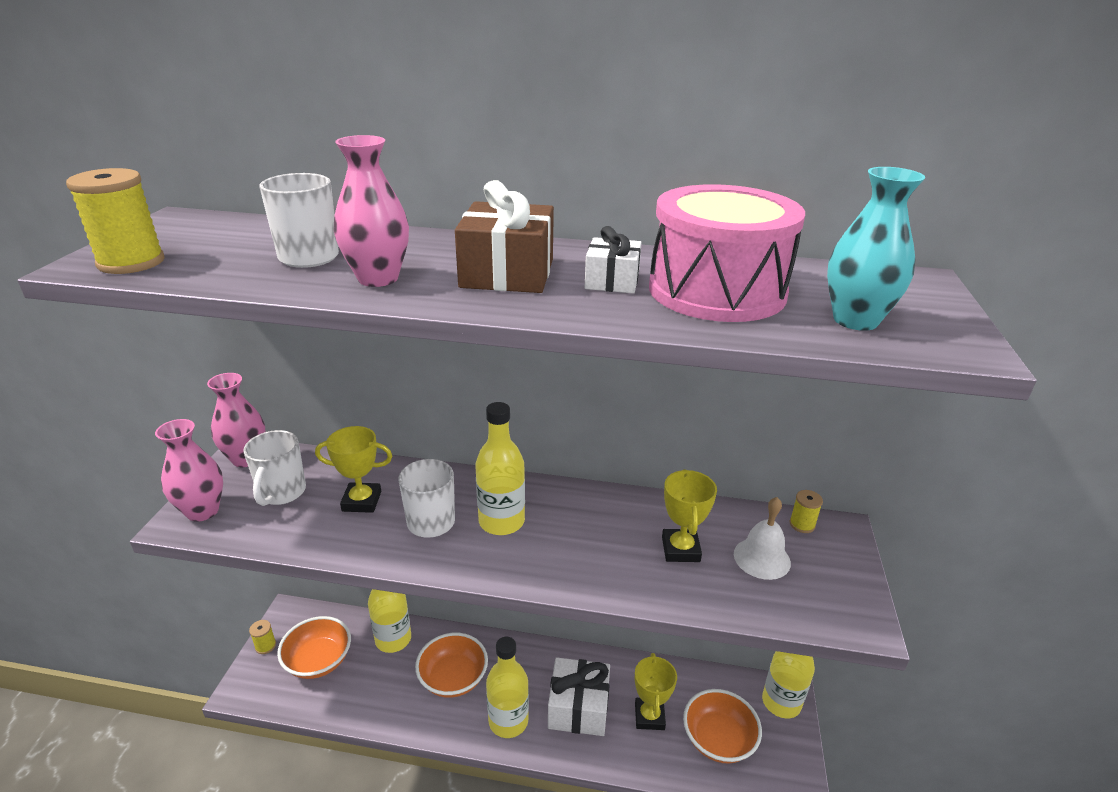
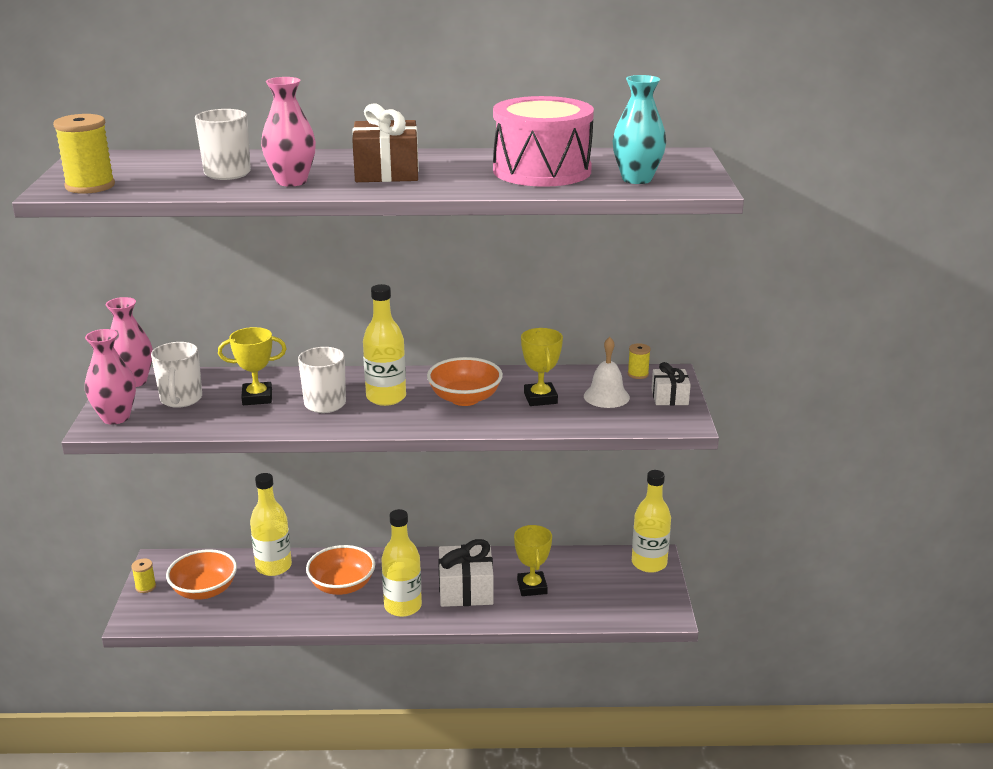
camera: 10 degrees left, 5 degrees down
(612, 281) = (465, 171): white gift -> white gift (669, 397)
(718, 739) = (595, 593): orange bowl -> orange bowl (465, 398)

